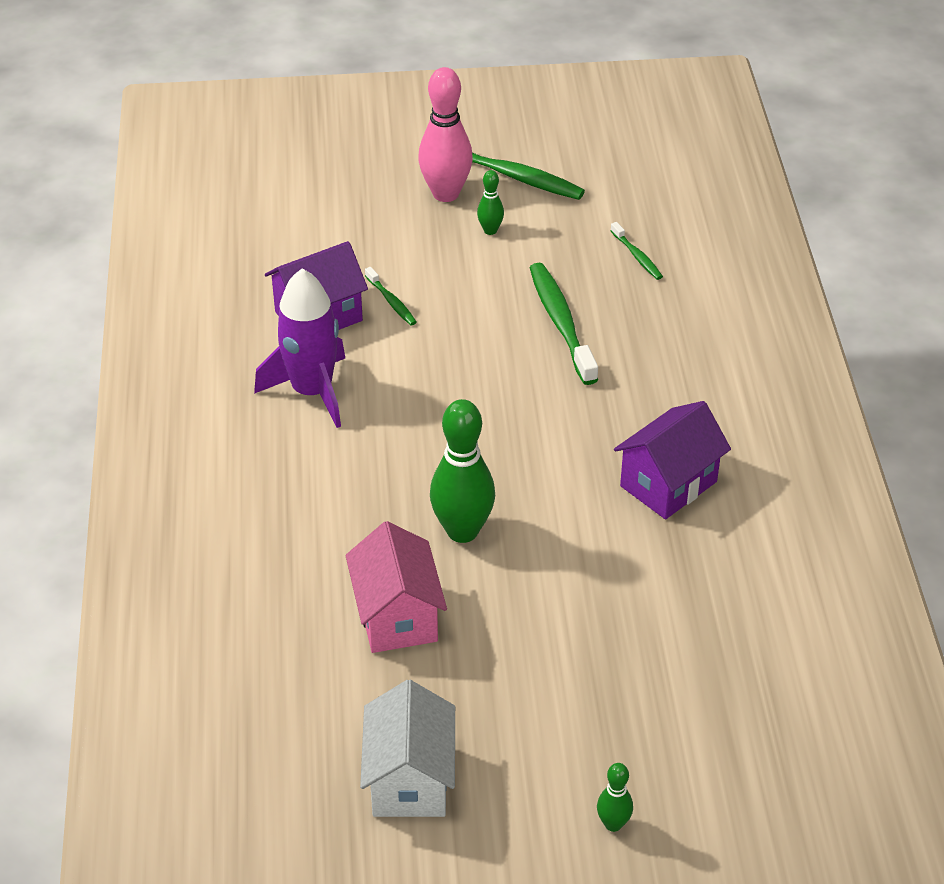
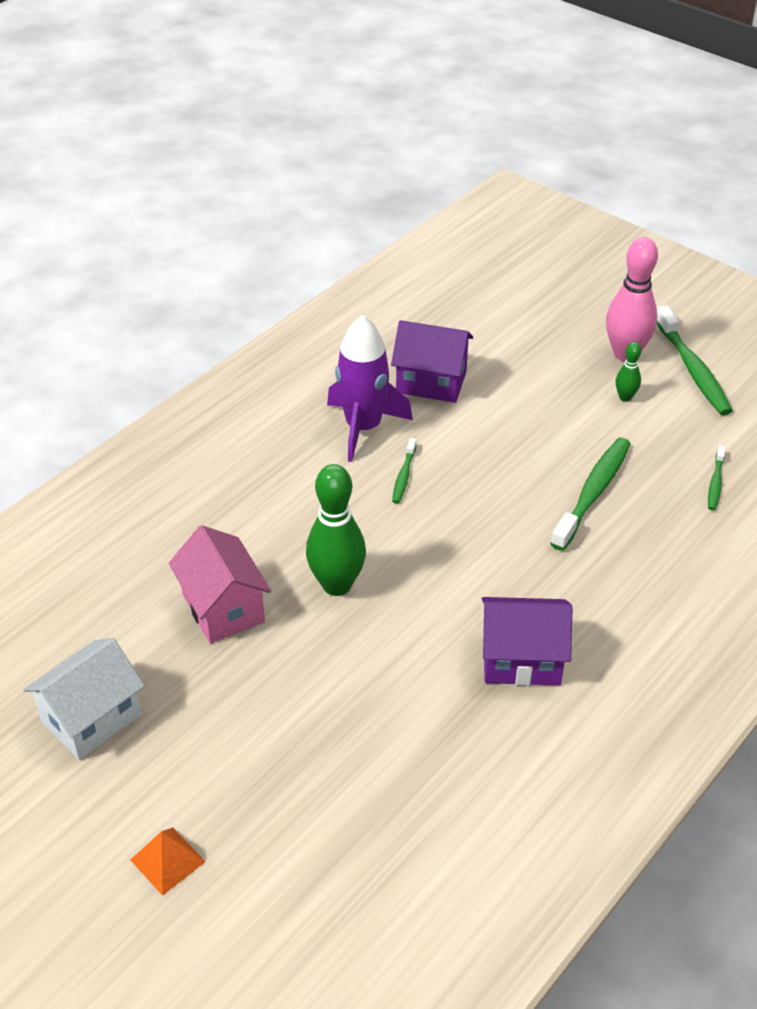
camera: 45 degrees right, 0 degrees up
(391, 302) = (491, 402): green toothbrush -> green toothbrush (403, 476)
(397, 616) = (223, 608): pink house -> pink house turned 60 degrees counterclockwise
(613, 824) = (167, 860): green bowling pin -> orange pyramid

